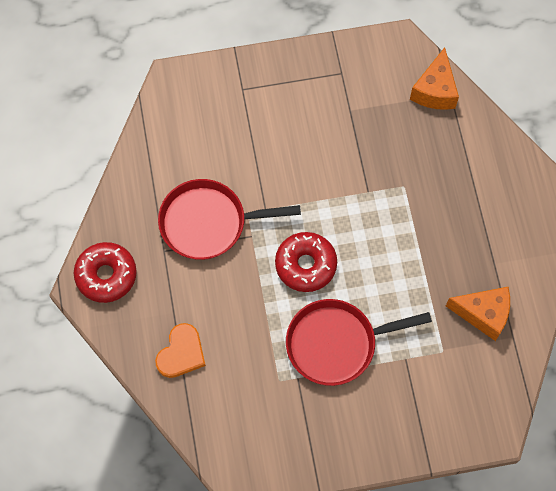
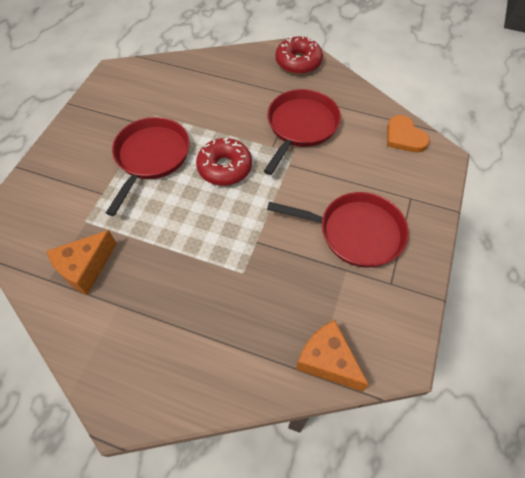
camera: 120 degrees right, 10 degrees down
(181, 353) = (216, 76): orange heart -> orange heart (404, 137)
(308, 118) = (355, 232): none -> red pan

